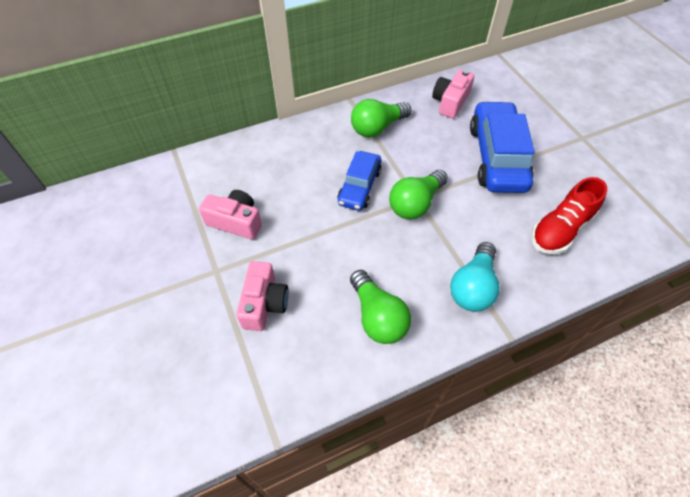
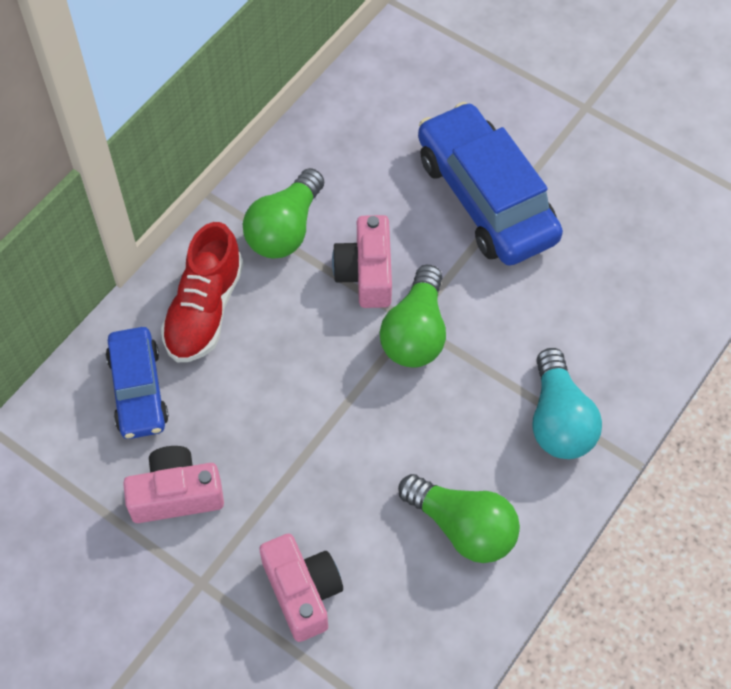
camera: 30 degrees left, 5 degrees up
(359, 187) = (320, 345): blue car -> blue car (138, 390)
(450, 102) = (368, 129): pink camera -> pink camera (366, 273)
(560, 229) = (625, 276): red shoe -> red shoe (204, 310)

